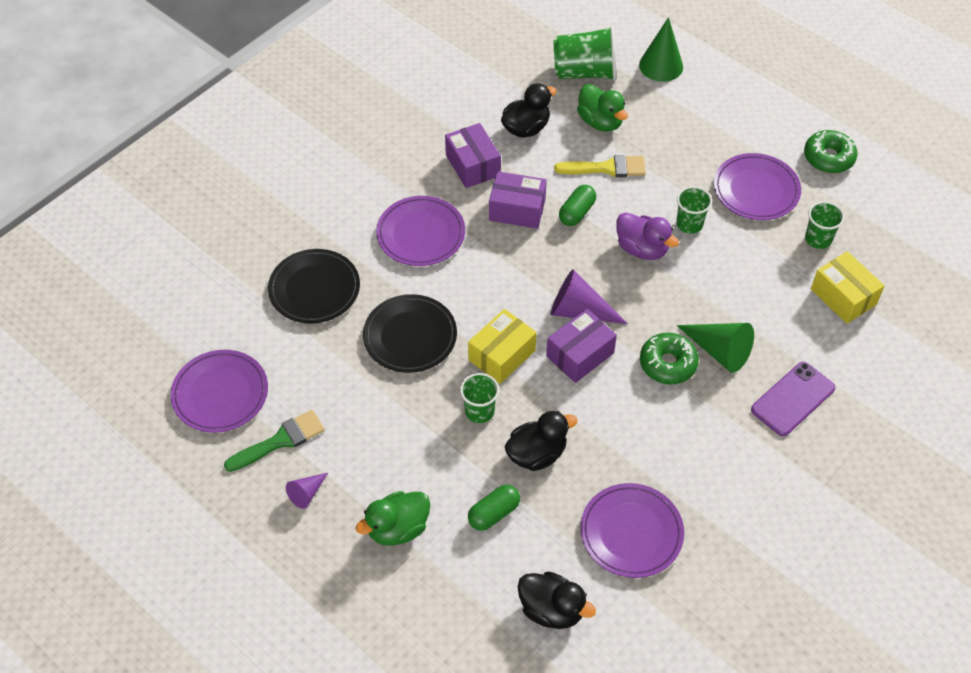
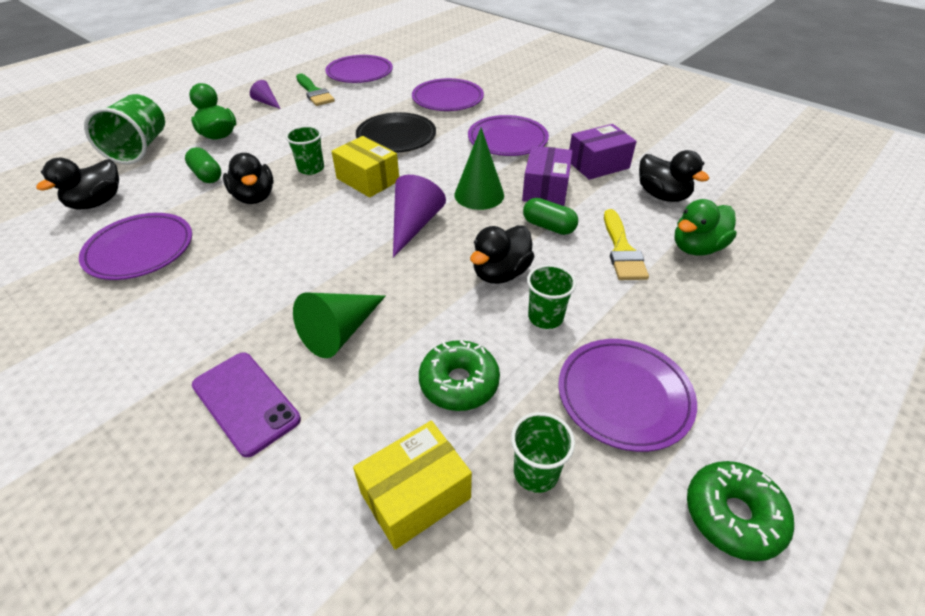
camera: 90 degrees right, 10 degrees down
(314, 289) = (447, 99): black plate -> purple plate
(580, 355) = (358, 224): purple box -> none
(585, 72) = (775, 238): green cup -> green cup (139, 148)
(642, 249) = (500, 273): purple duck -> black duck
(661, 65) = (832, 306): green cone -> green cone (479, 195)
(668, 364) = (332, 286): green donut -> green donut (459, 383)

